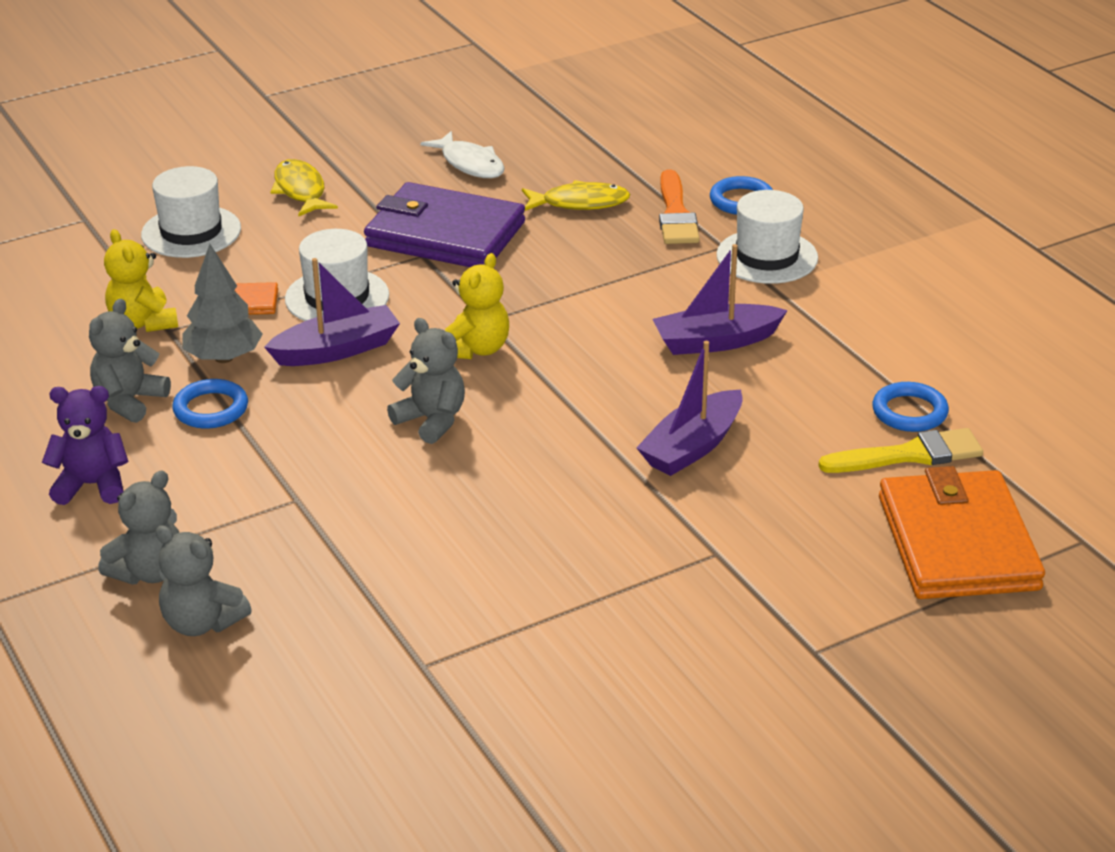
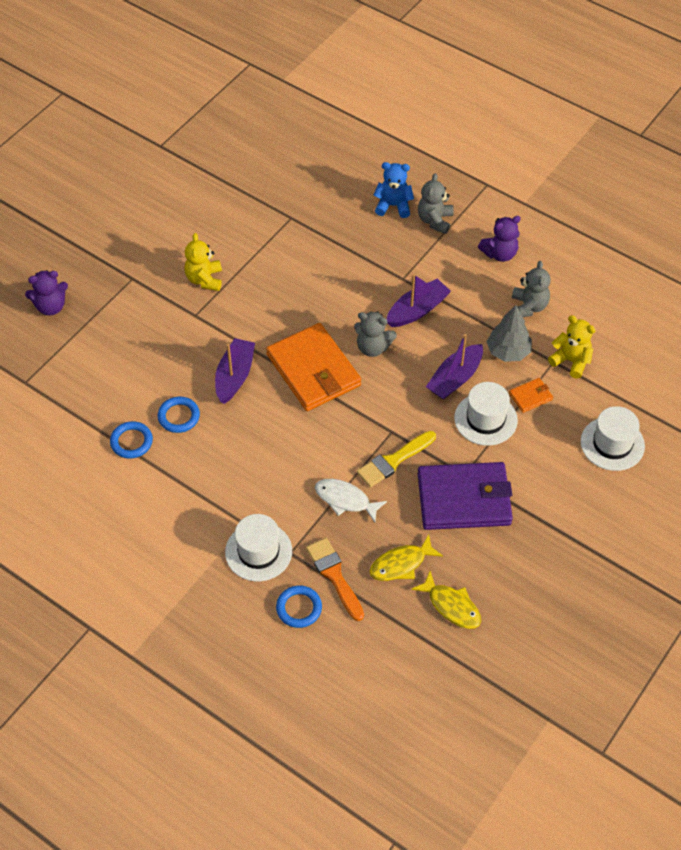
camera: 155 degrees right, 20 degrees up
(202, 623) = (393, 206): grey teddy bear -> blue teddy bear
(211, 409) = (485, 316): blue ring -> blue ring (179, 416)
(300, 190) = (582, 509): yellow fish -> yellow fish (451, 606)
(470, 164) = (497, 581): white fish -> white fish (345, 500)
(476, 349) = (383, 406): yellow teddy bear -> yellow teddy bear (204, 279)
(716, 342) = (256, 460): purple boat -> purple boat (417, 310)
(909, 455) = (123, 409): yellow brush -> yellow brush (394, 460)
(958, 542) = (85, 360): orange wallet -> orange wallet (313, 370)
(1004, 649) = (51, 307): none -> purple teddy bear

